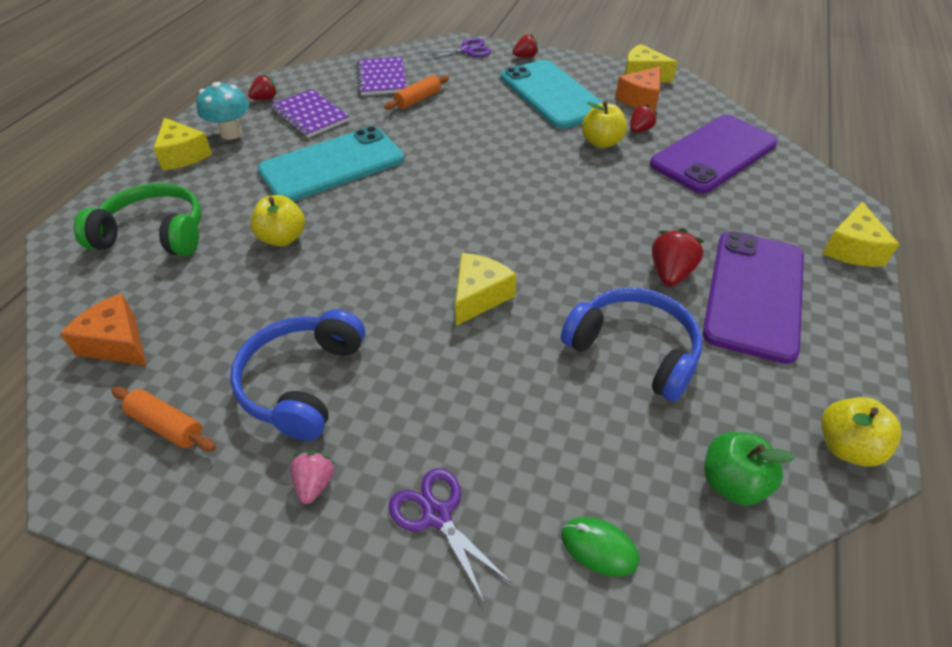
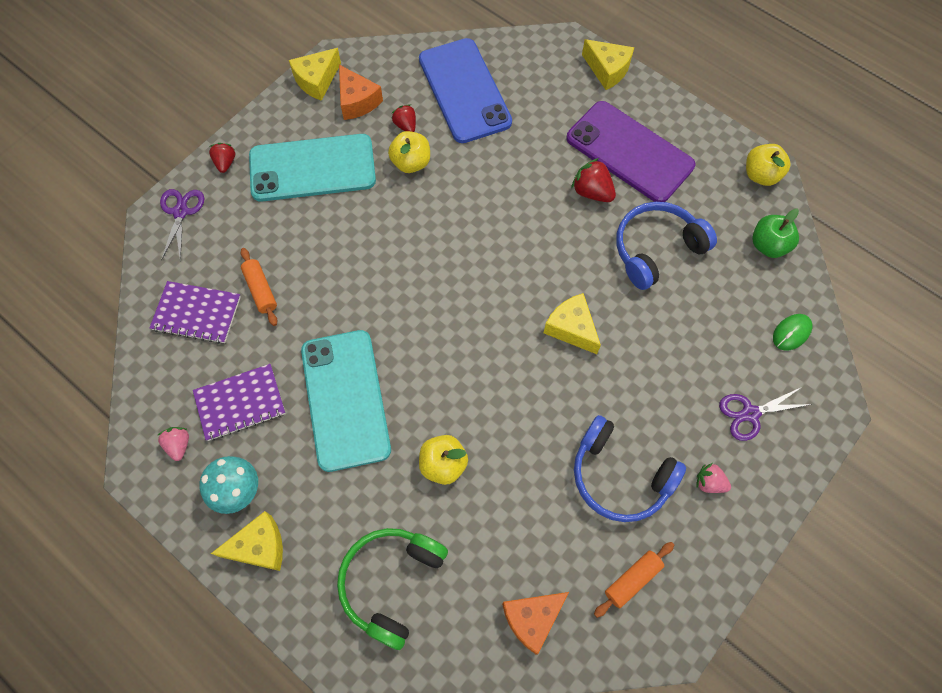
camera: 70 degrees left, 20 degrees up
(265, 98) = (179, 445): red strawberry -> pink strawberry
(713, 154) = (464, 91): purple phone -> blue phone

